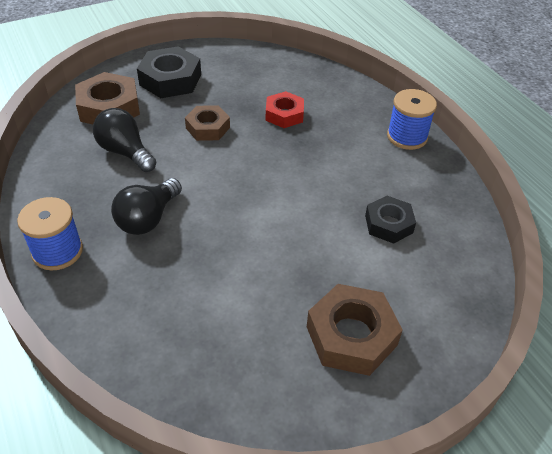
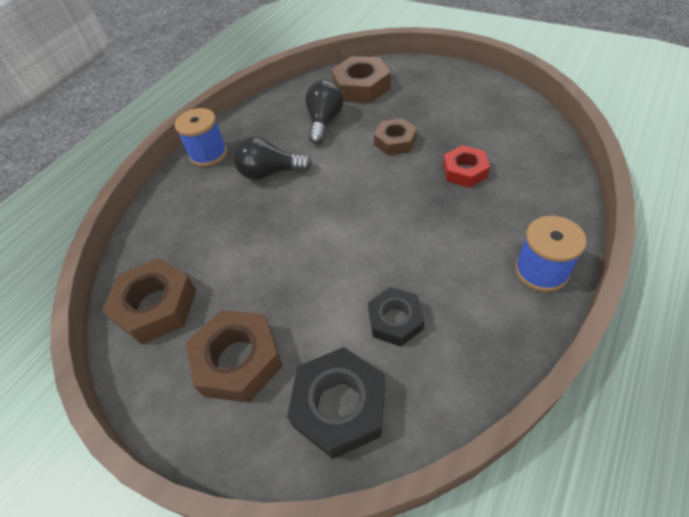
camera: 65 degrees right, 5 degrees up
(170, 80) = (427, 91): black nut -> black nut (339, 406)
(235, 377) = (156, 306): none -> brown nut

